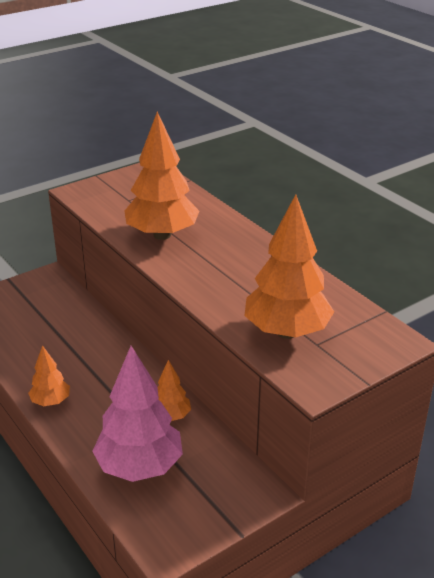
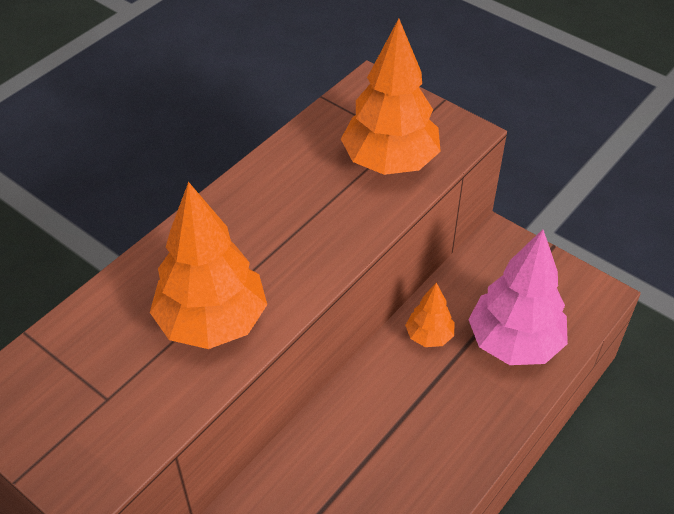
camera: 105 degrees left, 15 degrees up
(51, 402) = (454, 468): orange tree -> none

